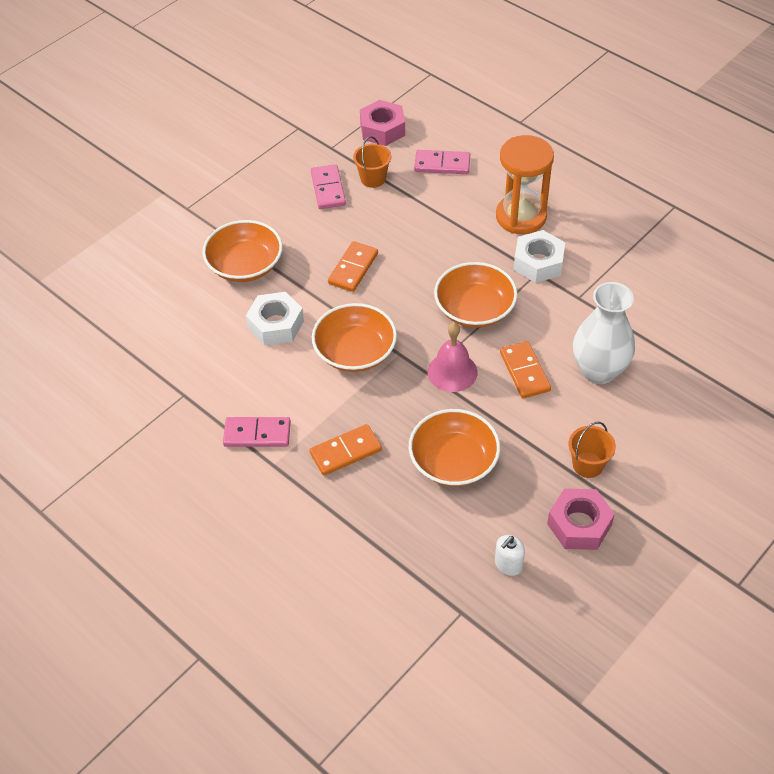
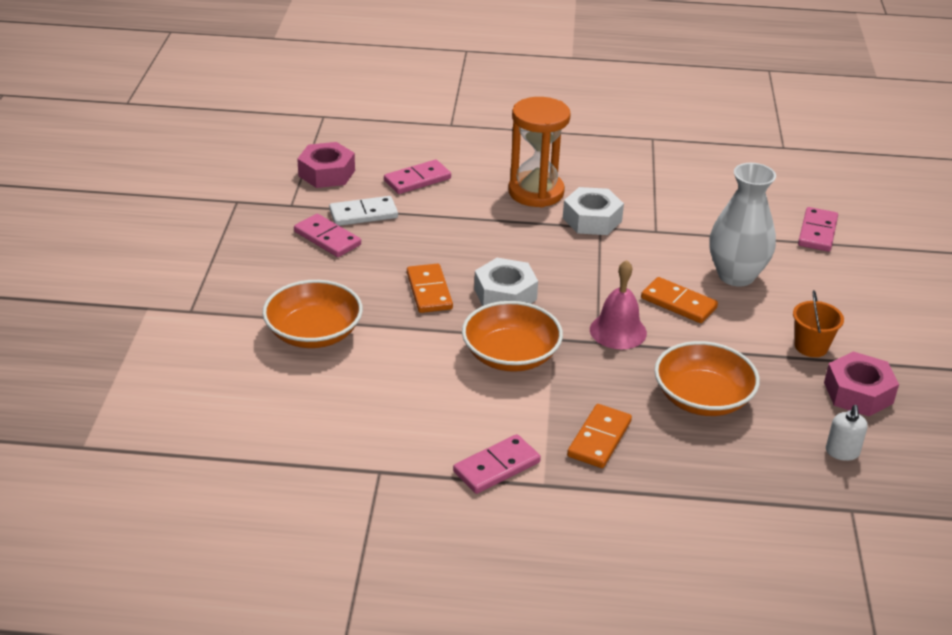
camera: 40 degrees left, 15 degrees down
(276, 325) = (406, 368): white nut -> white nut (505, 294)
(373, 179) = (363, 214): orange bucket -> white domino
(474, 309) = (579, 275): orange bowl -> none
(717, 365) = (817, 232): none -> pink domino

